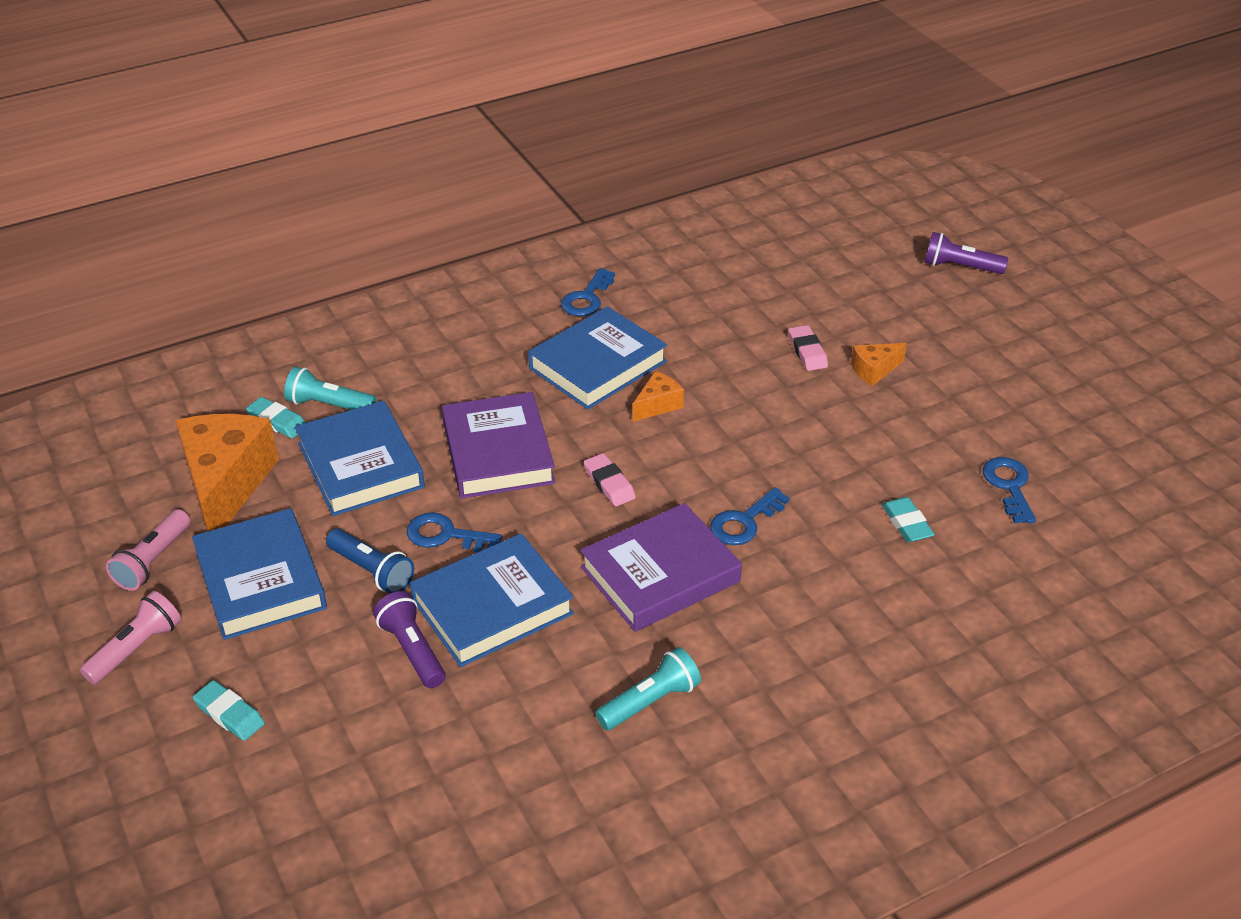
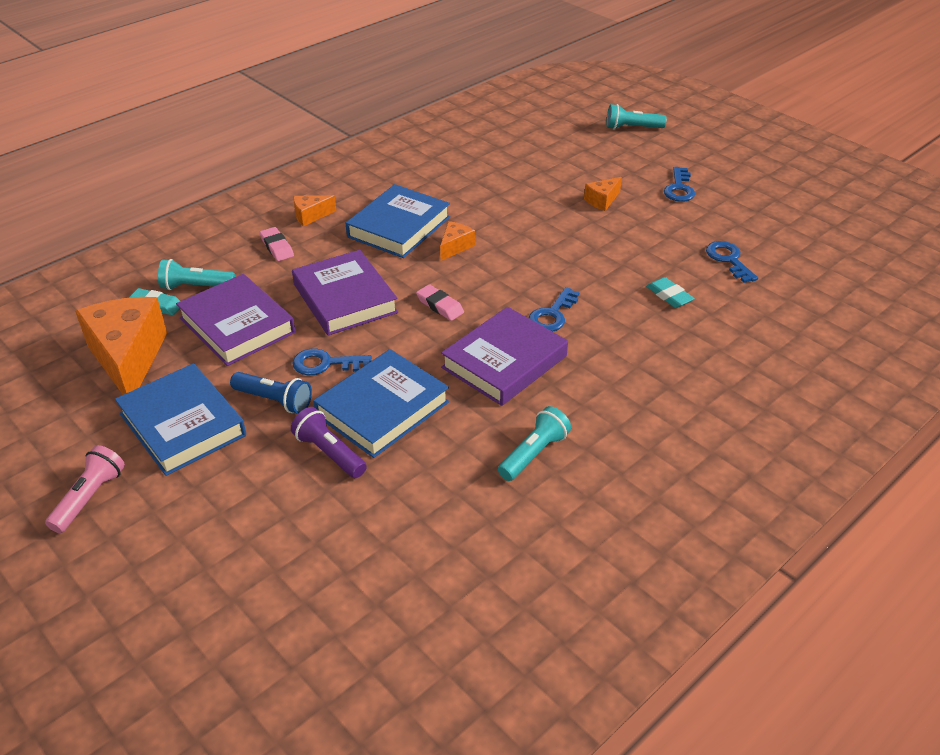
camera: 15 degrees left, 0 degrees up
(153, 561) = (83, 427): pink flashlight -> none
(229, 714) = (190, 533): turquoise eraser -> none
(360, 465) = (237, 325): blue book -> purple book
(494, 331) = (310, 216): none -> orange cheese
(587, 298) = (373, 184): blue key -> blue key (679, 188)
(807, 352) = (549, 195): pink eraser -> pink eraser (277, 247)
(960, 267) = (632, 128): purple flashlight -> turquoise flashlight

